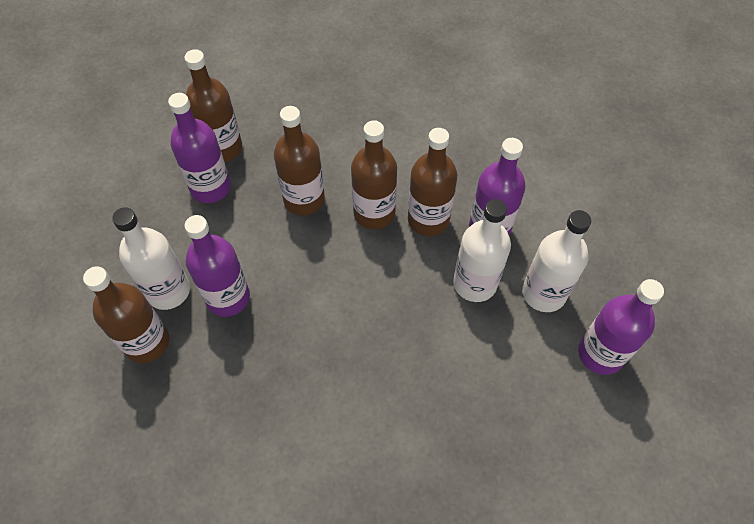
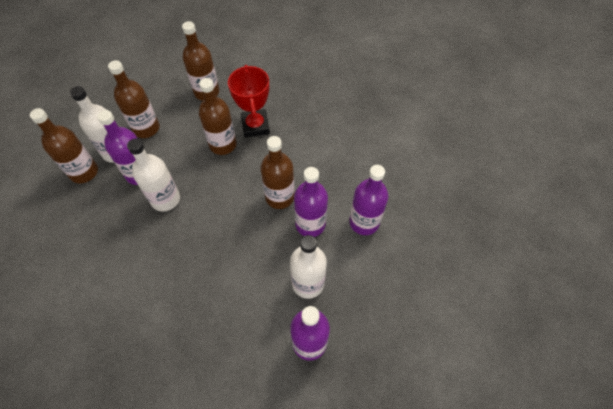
camera: 35 degrees right, 0 degrees up
(210, 187) = (182, 110): purple bottle -> purple bottle (364, 222)
(324, 154) = (255, 126): none -> red trophy
(374, 213) = (253, 174): brown bottle -> brown bottle (146, 128)
(475, 283) = (273, 250): white bottle -> white bottle (165, 199)

